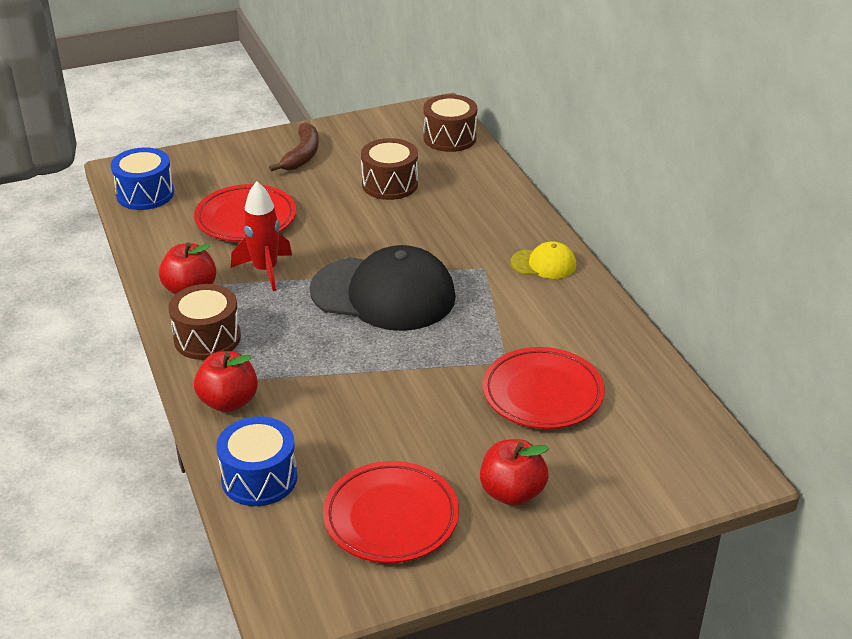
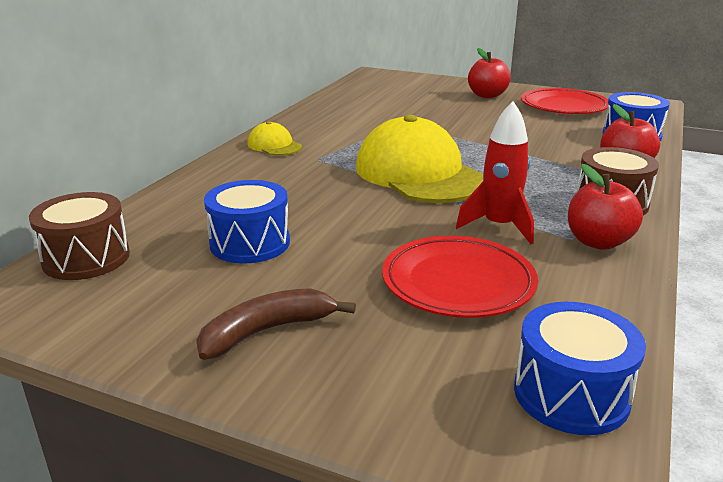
camera: 135 degrees left, 10 degrees down
(383, 294) = (419, 174): black cap -> yellow cap
(390, 184) = (250, 243): brown drum -> blue drum
(542, 393) = (407, 109): red plate -> none

